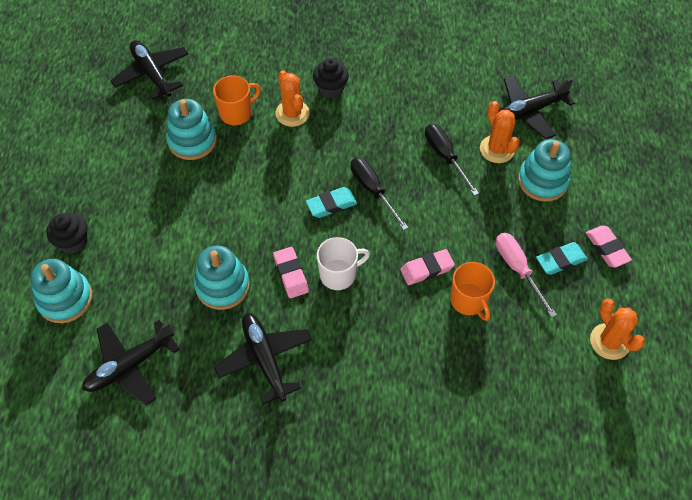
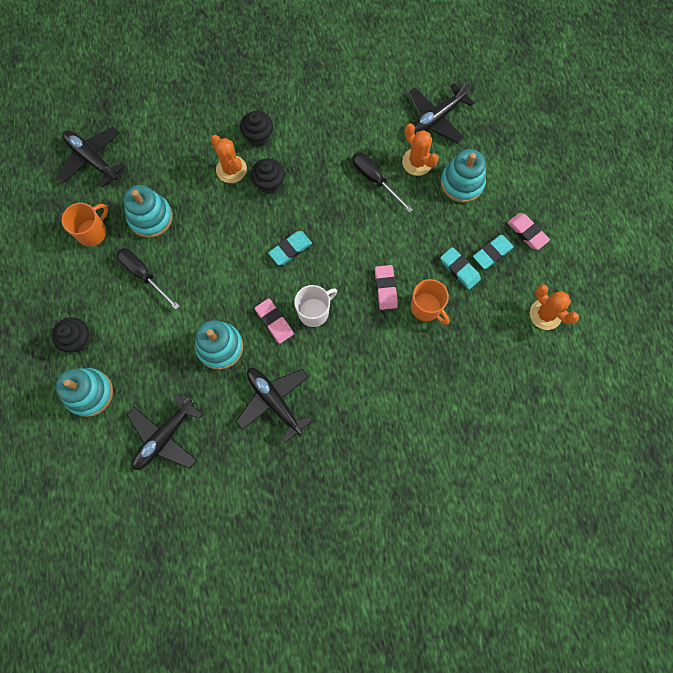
camera: 15 degrees left, 15 degrees up
(236, 113) = (182, 181): orange mug -> orange mug (92, 232)
(328, 135) = (269, 183): none -> black cupcake
(373, 190) = (322, 227): black screwdriver -> black screwdriver (143, 275)
(427, 269) = (385, 288): pink eraser -> pink eraser turned 60 degrees counterclockwise
(518, 269) = (459, 269): pink screwdriver -> turquoise eraser

